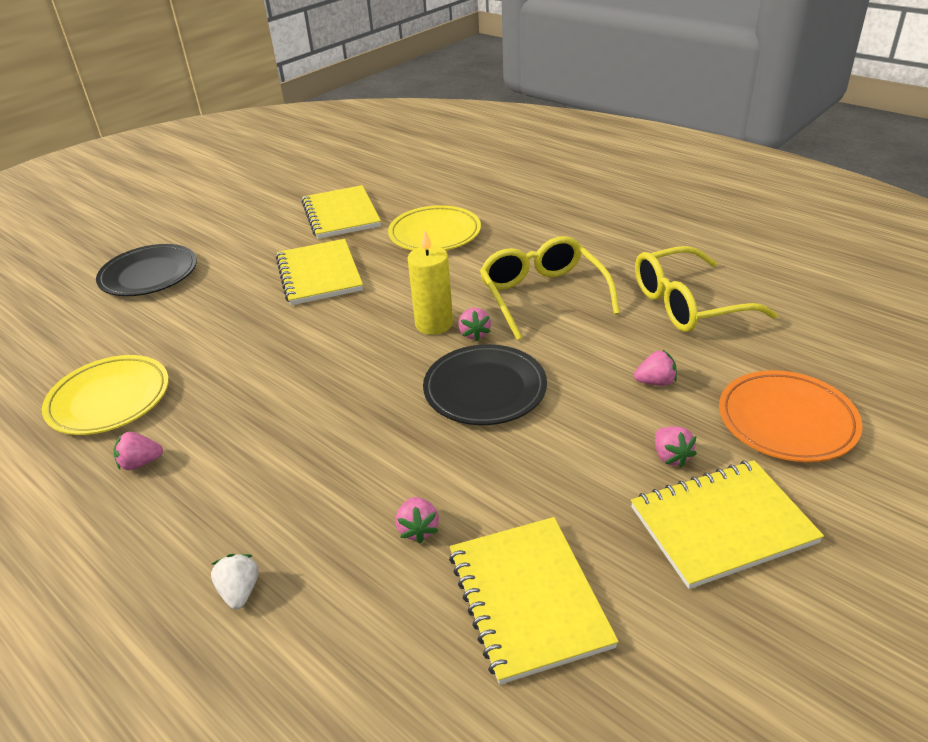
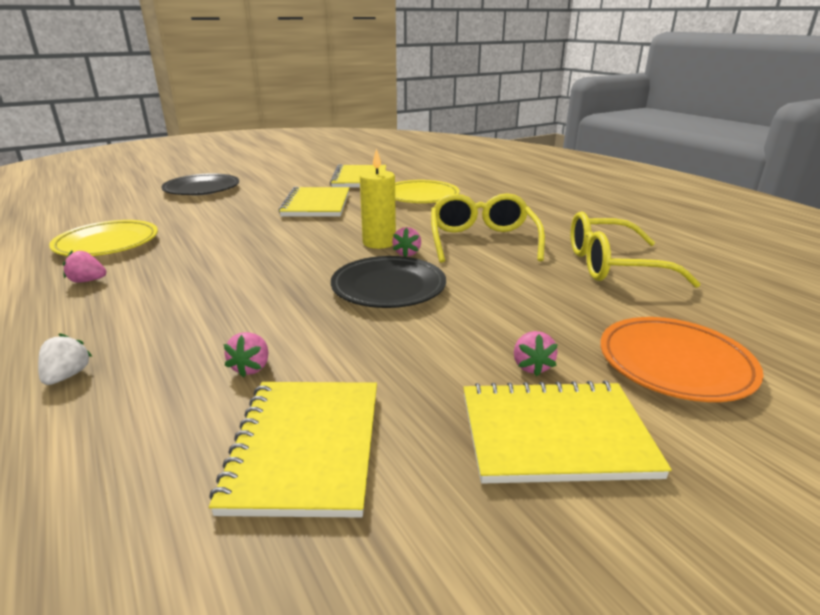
camera: 15 degrees right, 10 degrees down
(655, 382) = (549, 310): pink strawberry -> none

